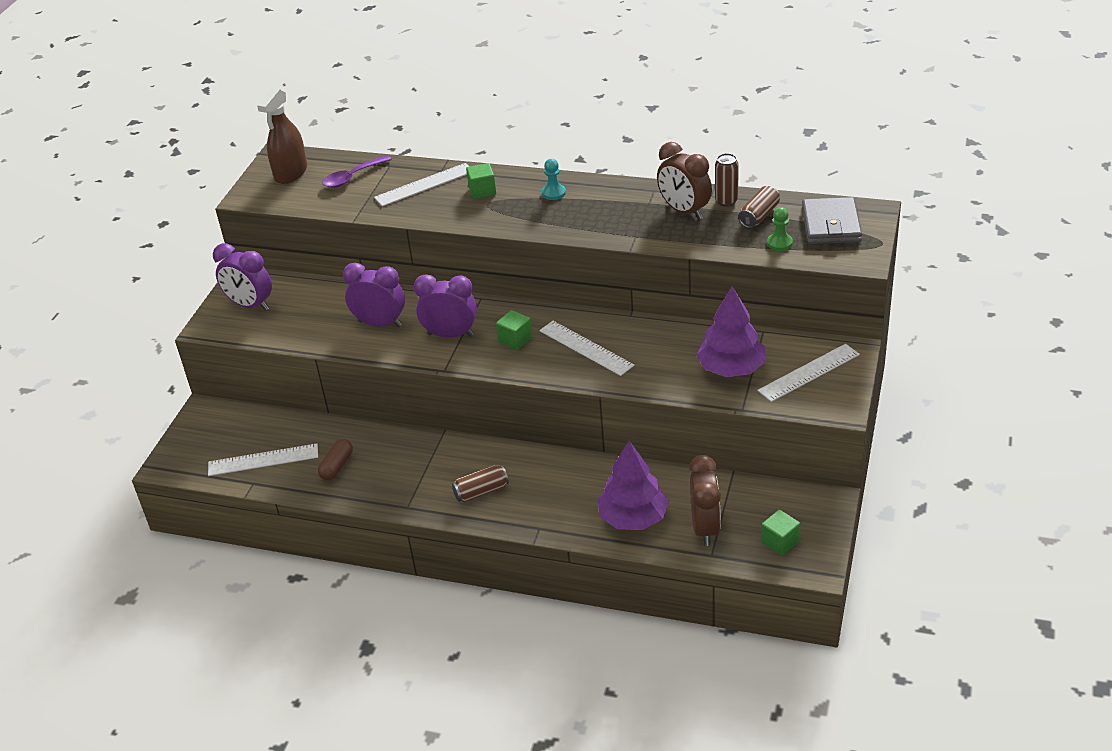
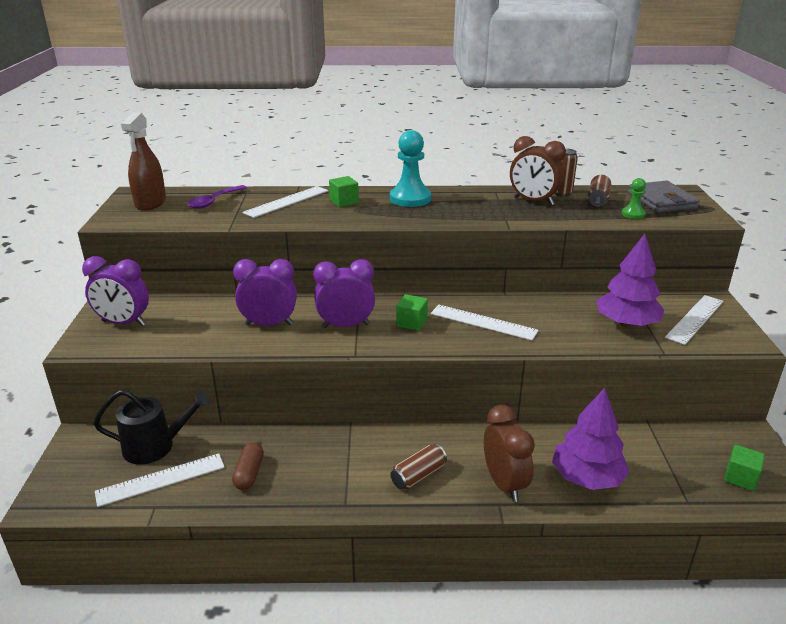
camera: 20 degrees left, 10 degrees down
(265, 428) = (155, 446): none -> black watering can
(553, 193) = (410, 199): turquoise pawn -> turquoise pawn, size x1.92
(705, 528) = (662, 476): brown clock -> brown clock (504, 484)

